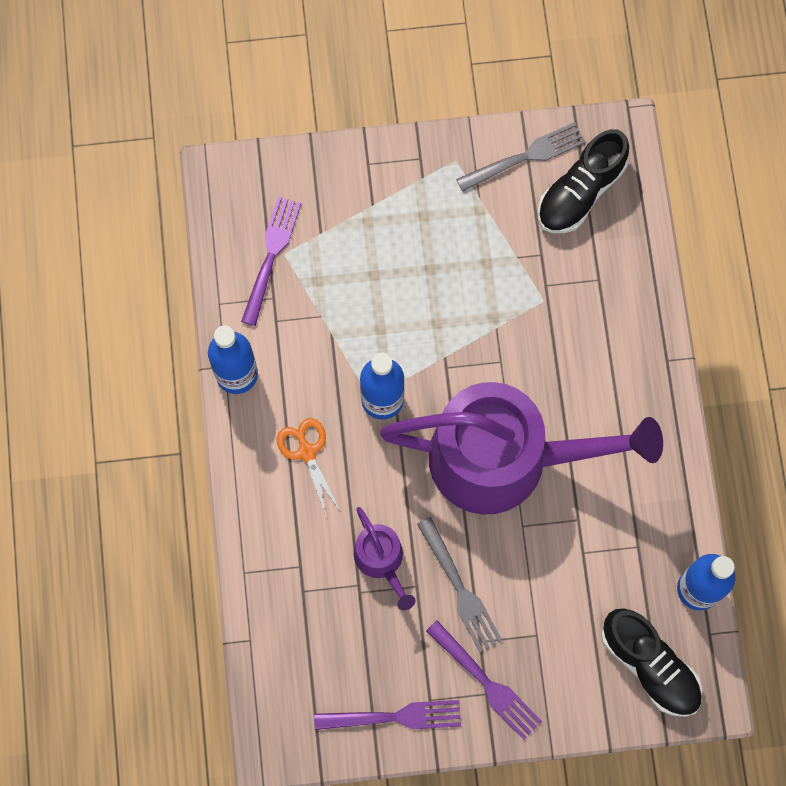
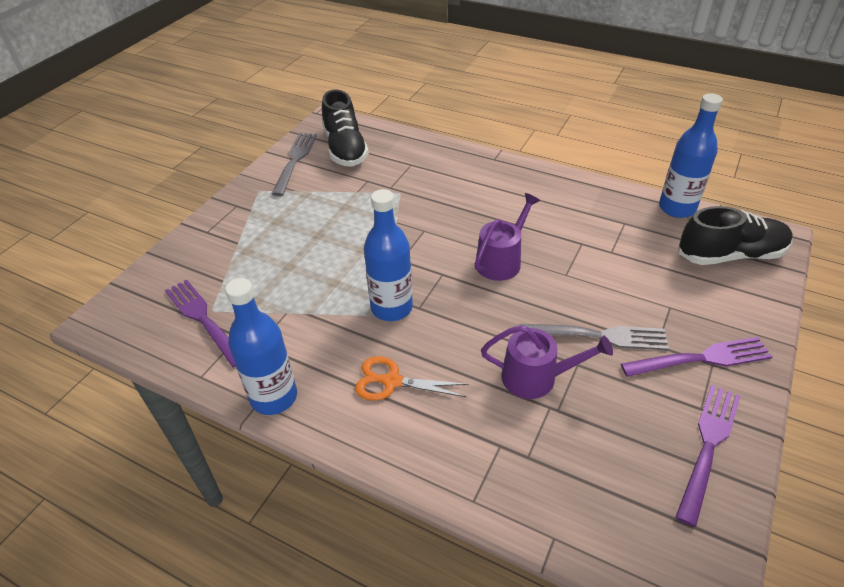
camera: 55 degrees left, 30 degrees down
(503, 458) = (501, 261): purple watering can -> purple watering can, size x0.42

